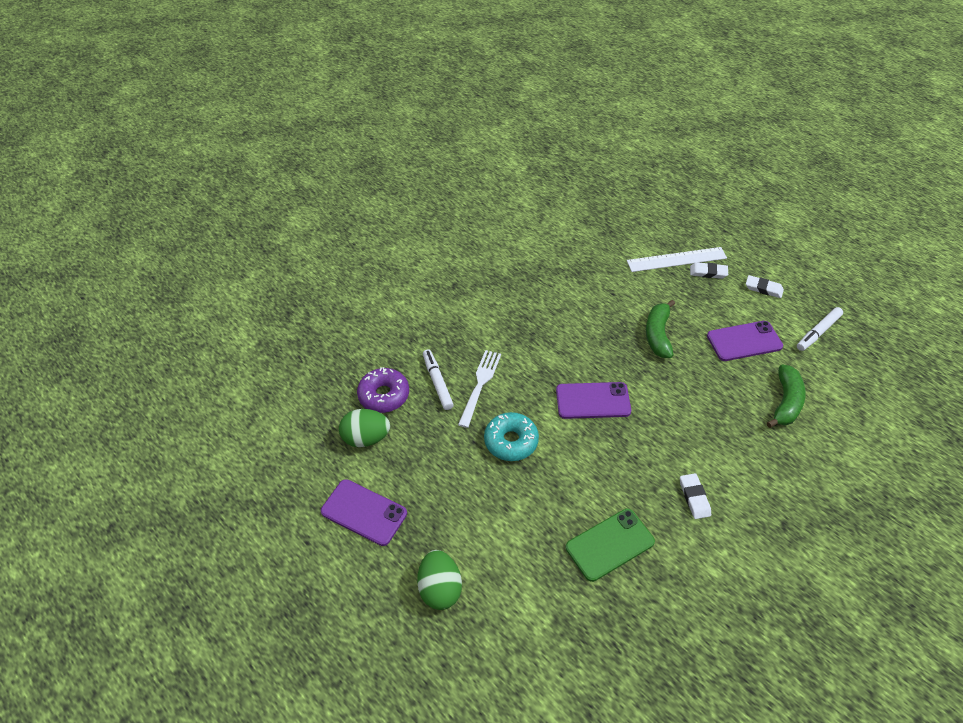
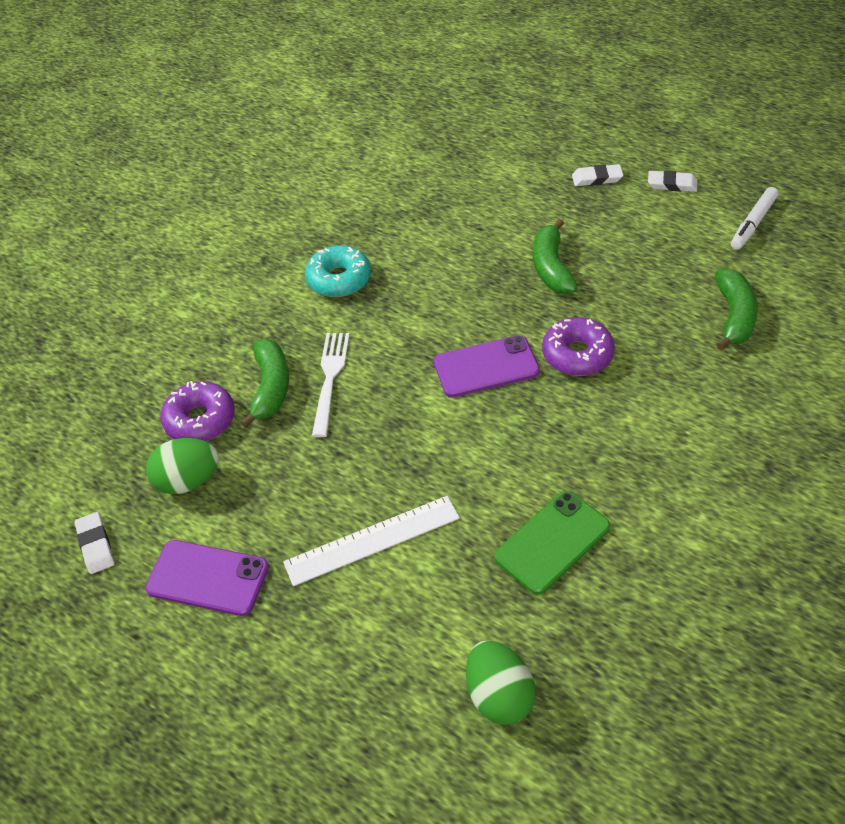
camera: 10 degrees left, 0 degrees up
(437, 382) = (271, 388): white marker -> green banana
(440, 588) = (338, 652): green egg -> green egg (499, 695)
(511, 441) = (389, 441): turquoise donut -> turquoise donut (339, 279)
(661, 406) = (577, 354): none -> purple donut
(676, 259) = (552, 170): white ruler -> white ruler (372, 540)
(694, 497) = (647, 458): white eraser -> white eraser (95, 545)
(744, 341) = (663, 253): purple phone -> none

